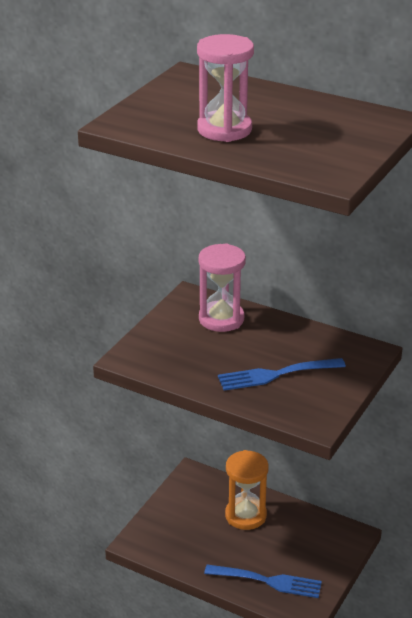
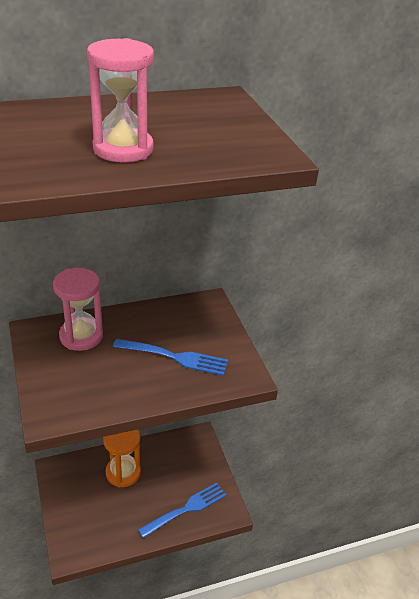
camera: 50 degrees left, 5 degrees up
(275, 375) = (175, 357): blue fork -> blue fork turned 105 degrees counterclockwise

